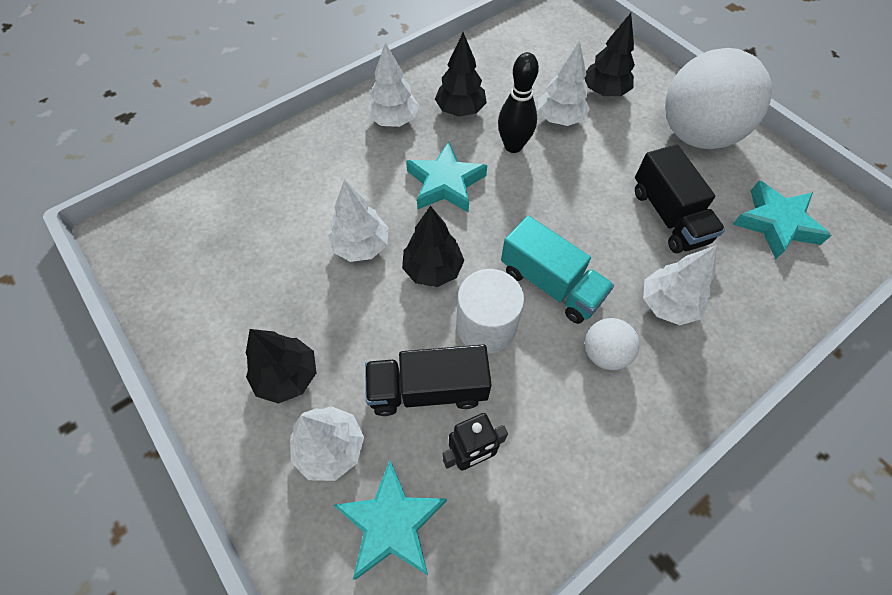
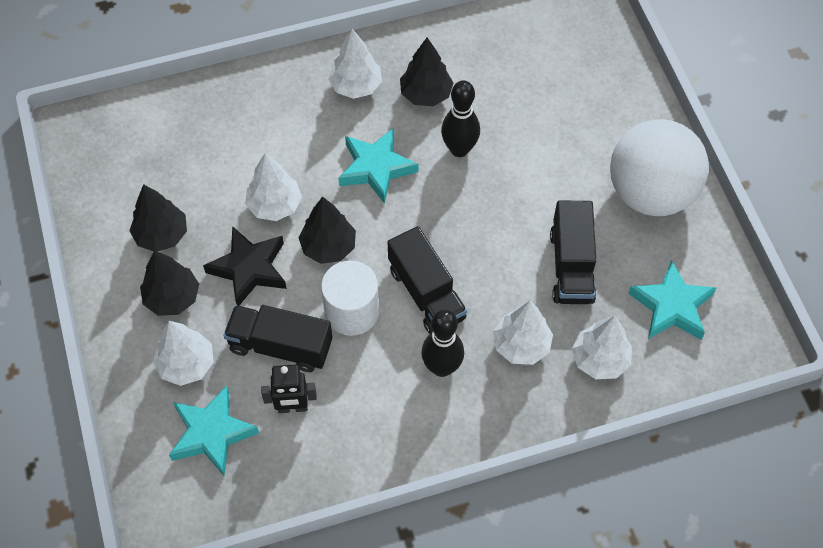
camera: 20 degrees right, 0 degrees up
(360, 317) = (249, 269): none -> black star
(551, 284) = (426, 293): turquoise truck -> black truck
(560, 118) = (521, 133): white tree -> white tree (600, 359)
(604, 92) = (583, 117): black tree -> black tree (162, 235)
(604, 353) = (442, 367): white ball -> black bowling pin

